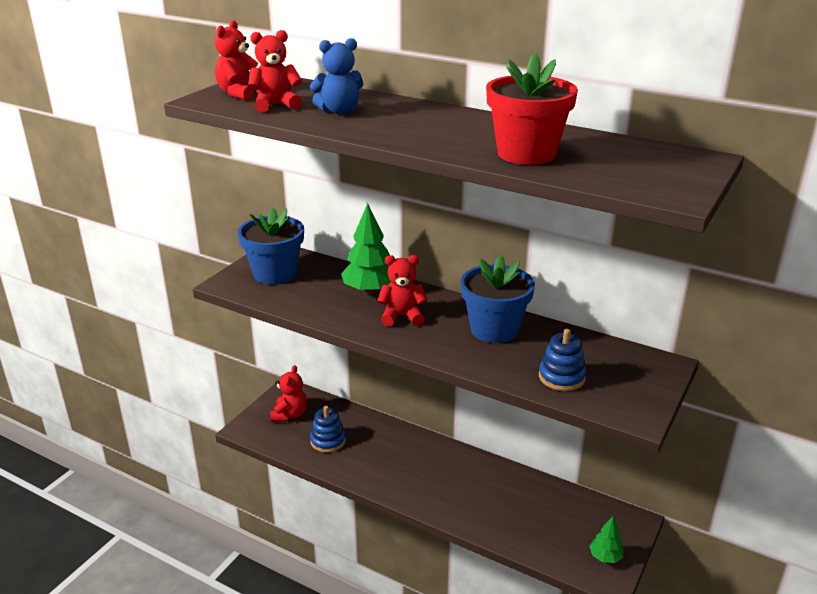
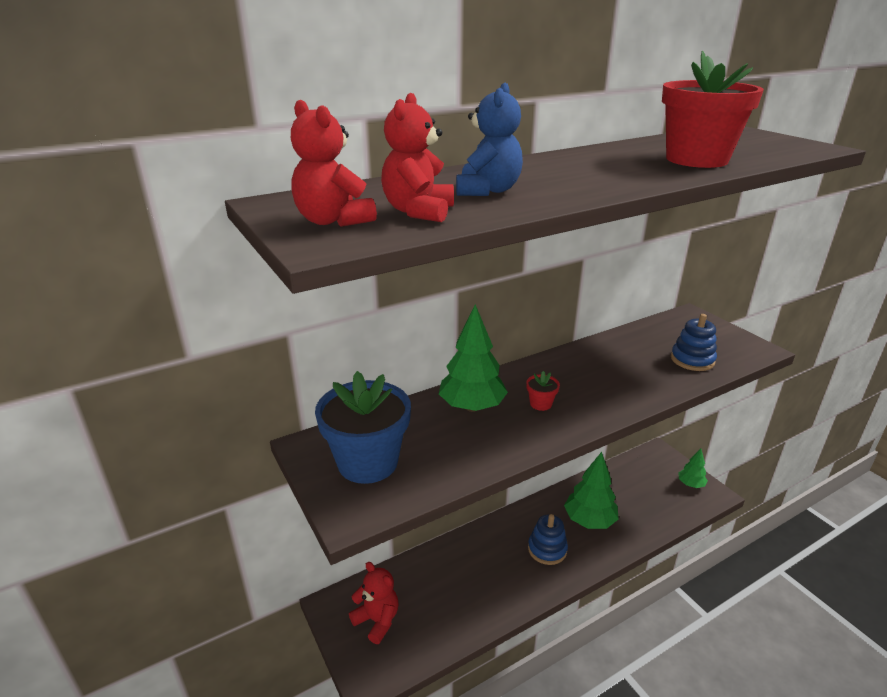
camera: 60 degrees left, 0 degrees up
(328, 441) = (447, 602): blue stacking toy -> blue stacking toy (547, 549)
(402, 316) = (540, 404): red teddy bear -> red flower pot
(480, 494) = (589, 521): none -> green tree
(494, 329) = (599, 364): blue flower pot -> none

